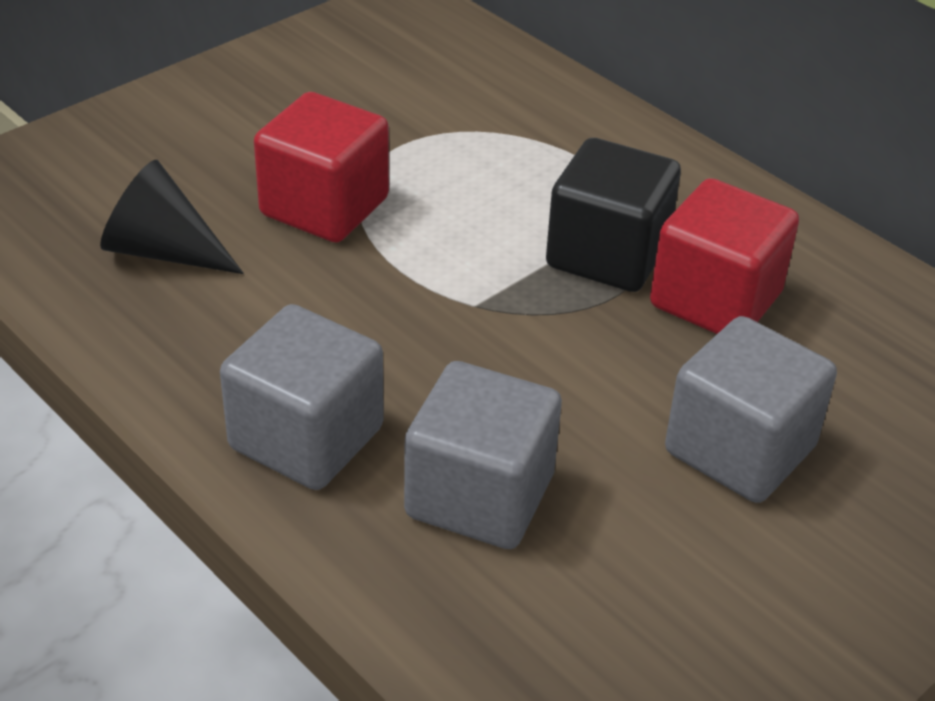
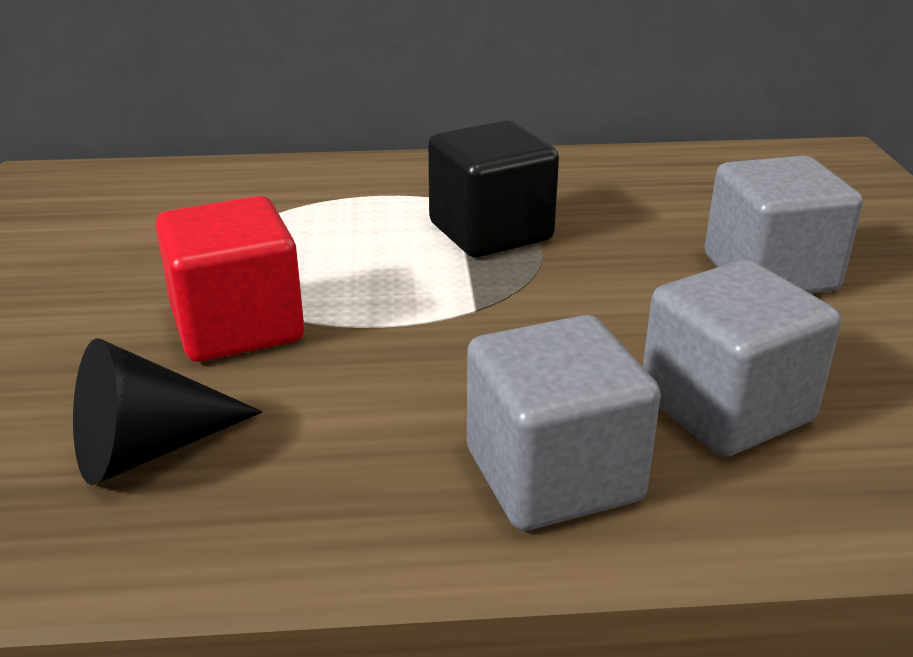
camera: 50 degrees left, 10 degrees down
(715, 300) = (594, 216): red cube -> none

